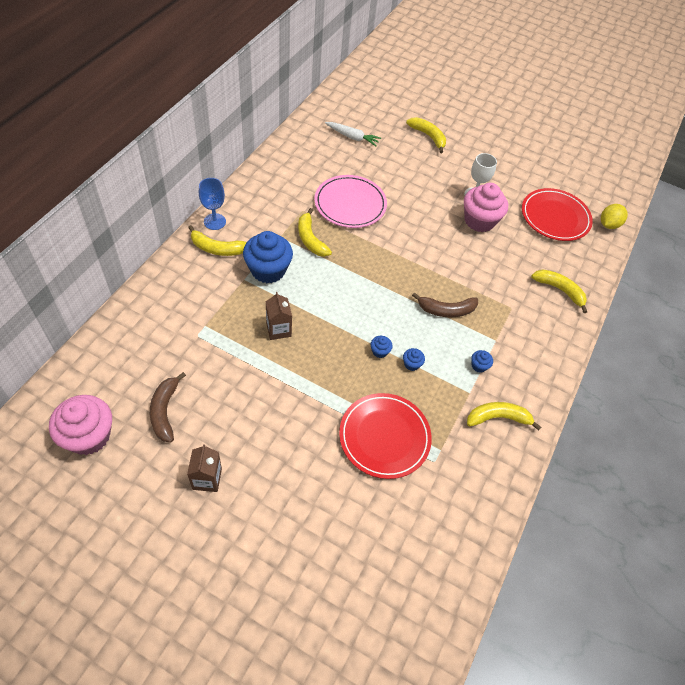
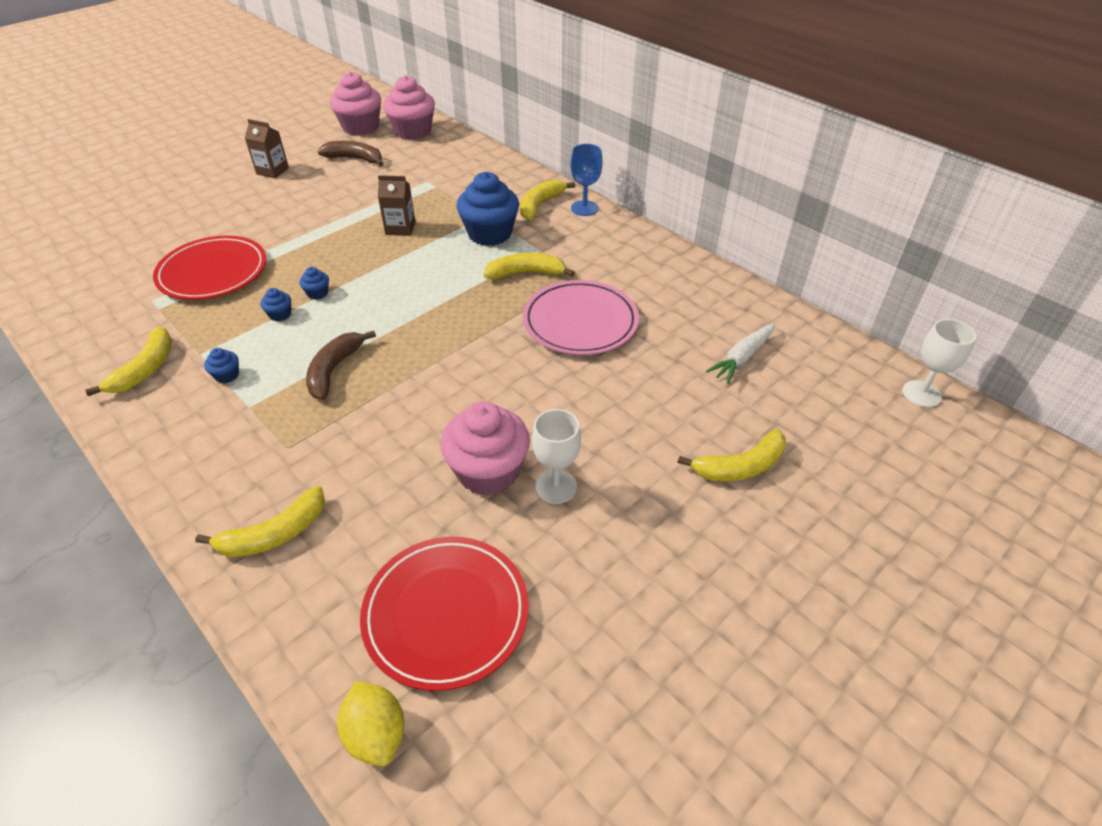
camera: 115 degrees right, 10 degrees down
(93, 381) = (413, 131): none -> pink cupcake
(351, 80) = (921, 394): none -> white goblet

